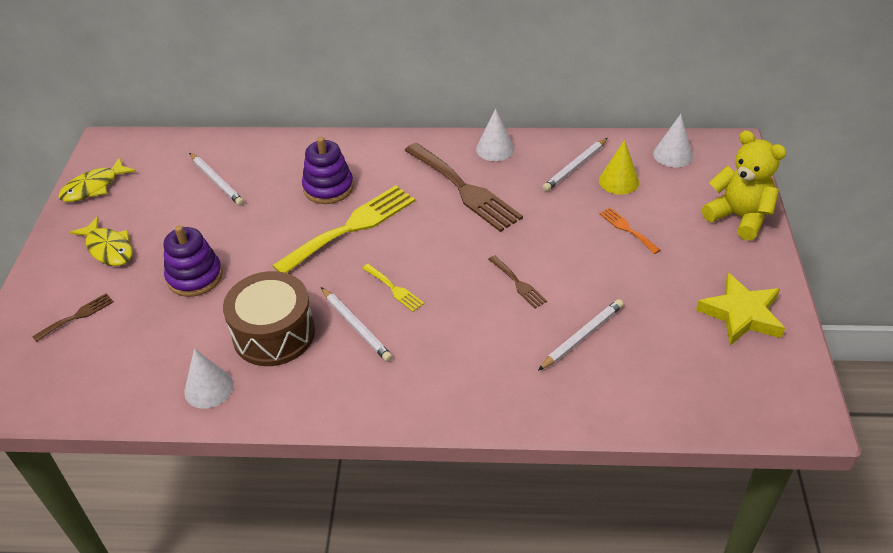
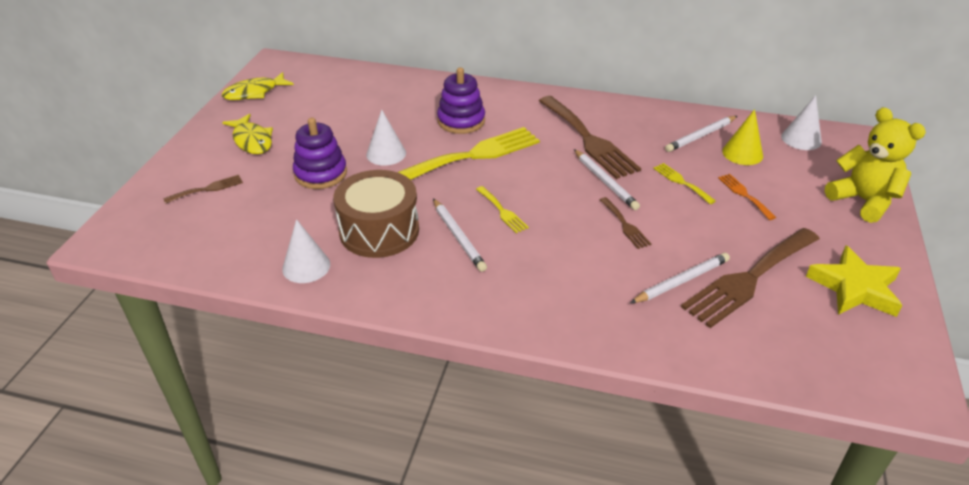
camera: 10 degrees right, 5 degrees down
(217, 181) = (362, 102): white pencil -> white pencil (605, 182)
(495, 149) = (625, 111): white cone -> white cone (386, 153)
(565, 225) = (681, 182): none -> yellow fork
(644, 322) = (749, 279): none -> brown fork

